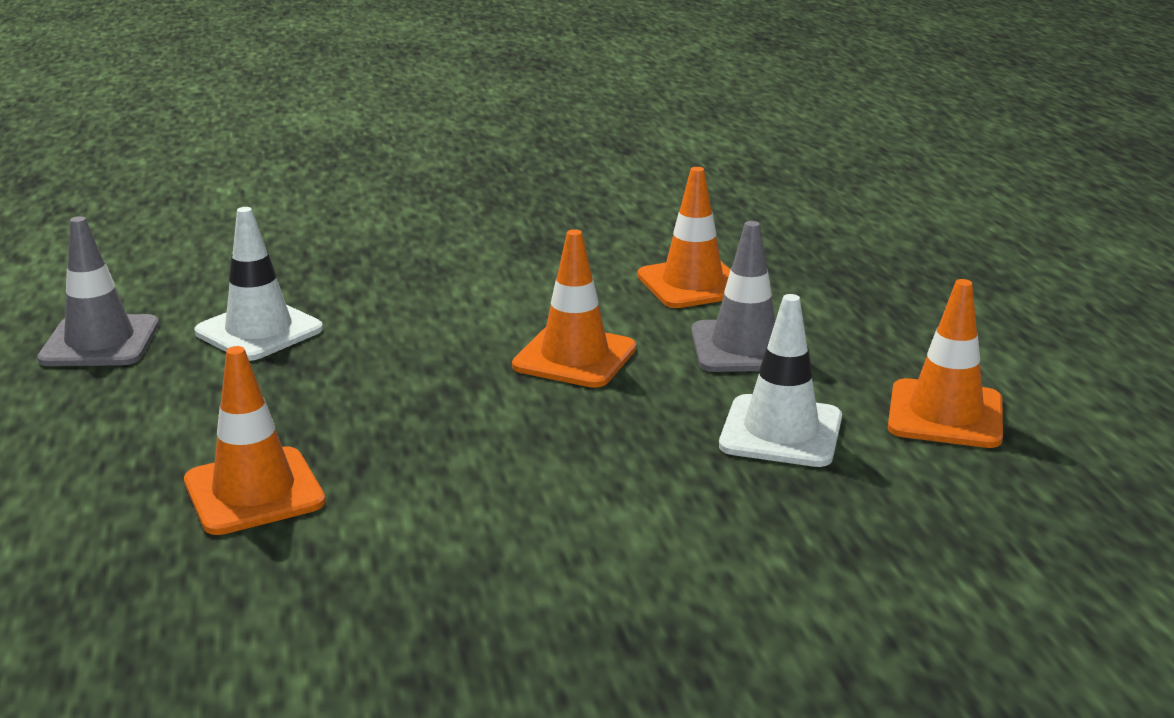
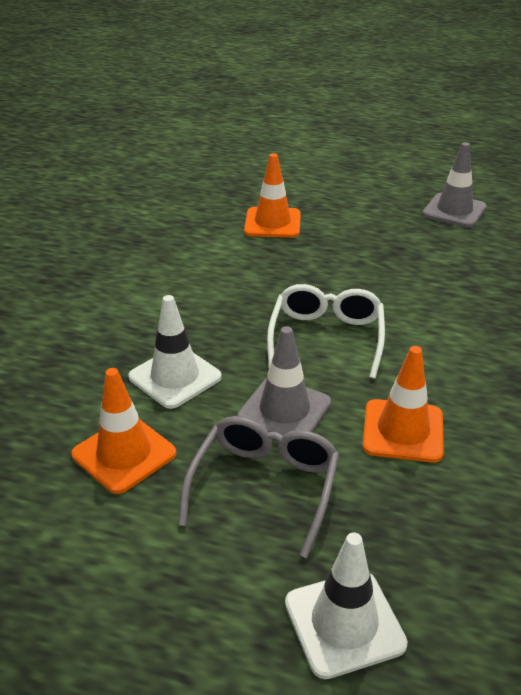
camera: 120 degrees right, 10 degrees up
(259, 331) = (438, 251): white traffic cone -> white traffic cone (344, 623)
(574, 357) = (326, 338): orange traffic cone -> white glasses
(867, 327) = (264, 487): none -> grey glasses

